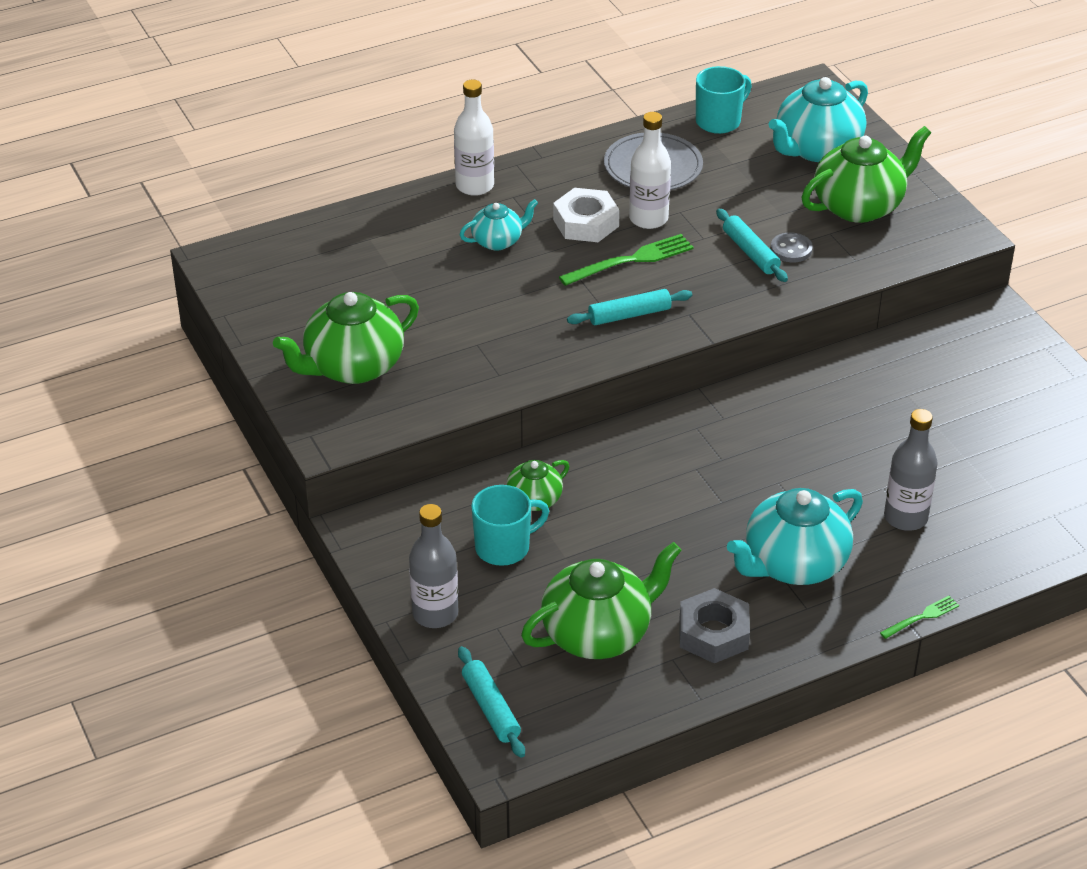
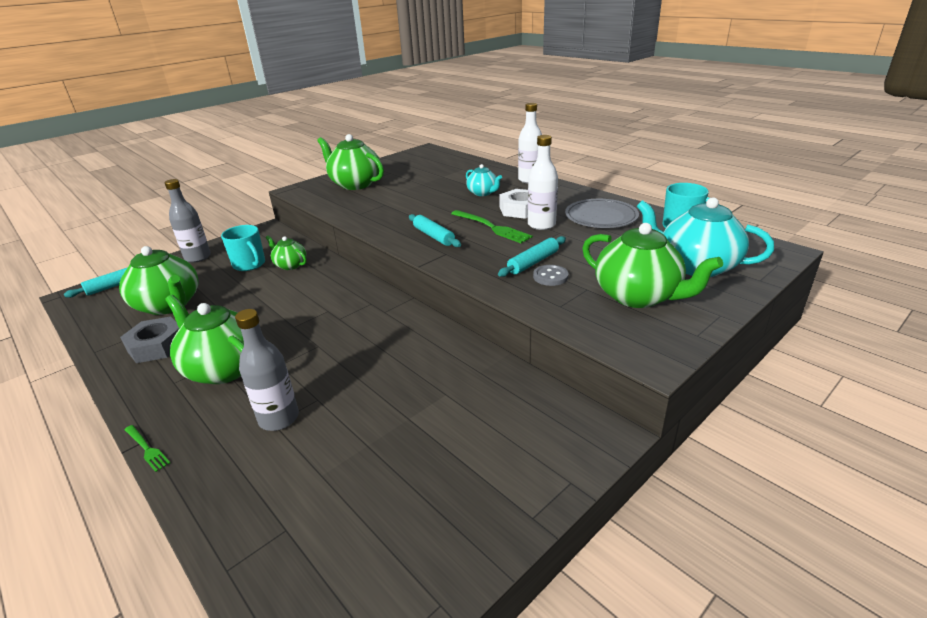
camera: 75 degrees right, 10 degrees down
(793, 564) = (224, 368): turquoise teapot -> green teapot

